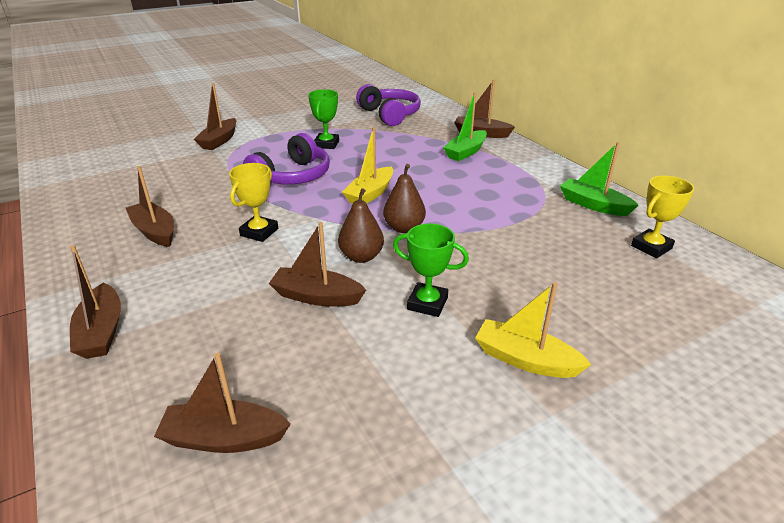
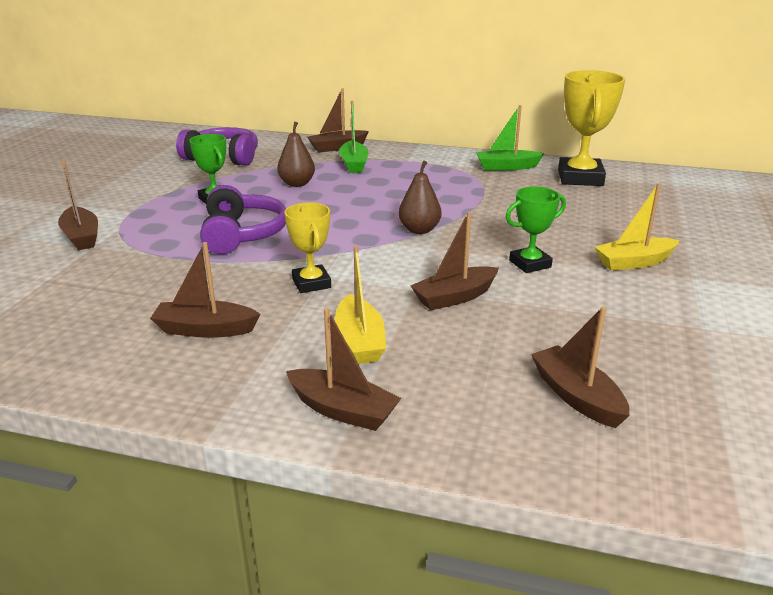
camera: 45 degrees left, 5 degrees down
(224, 438) = (576, 396): brown boat -> brown boat turned 105 degrees clockwise
(361, 257) = (430, 260): brown pear -> brown pear (297, 184)
(370, 194) = (343, 219): yellow boat -> yellow boat (360, 341)
(651, 247) = (580, 178): yellow trophy -> yellow trophy, size x1.72

